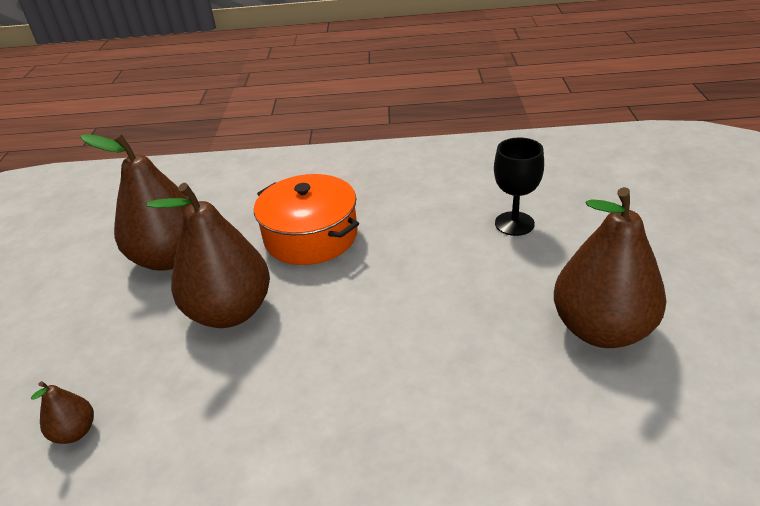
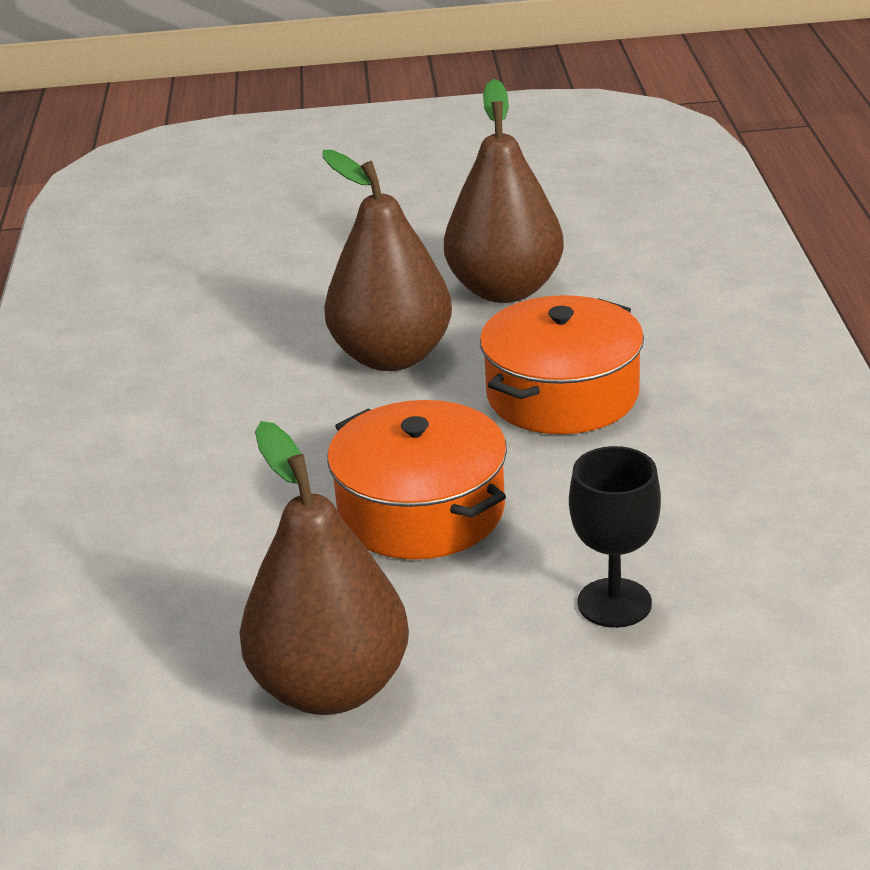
camera: 85 degrees right, 5 degrees down
(75, 432) = (214, 301): brown pear -> none
(423, 294) = (421, 510): none -> orange pot

